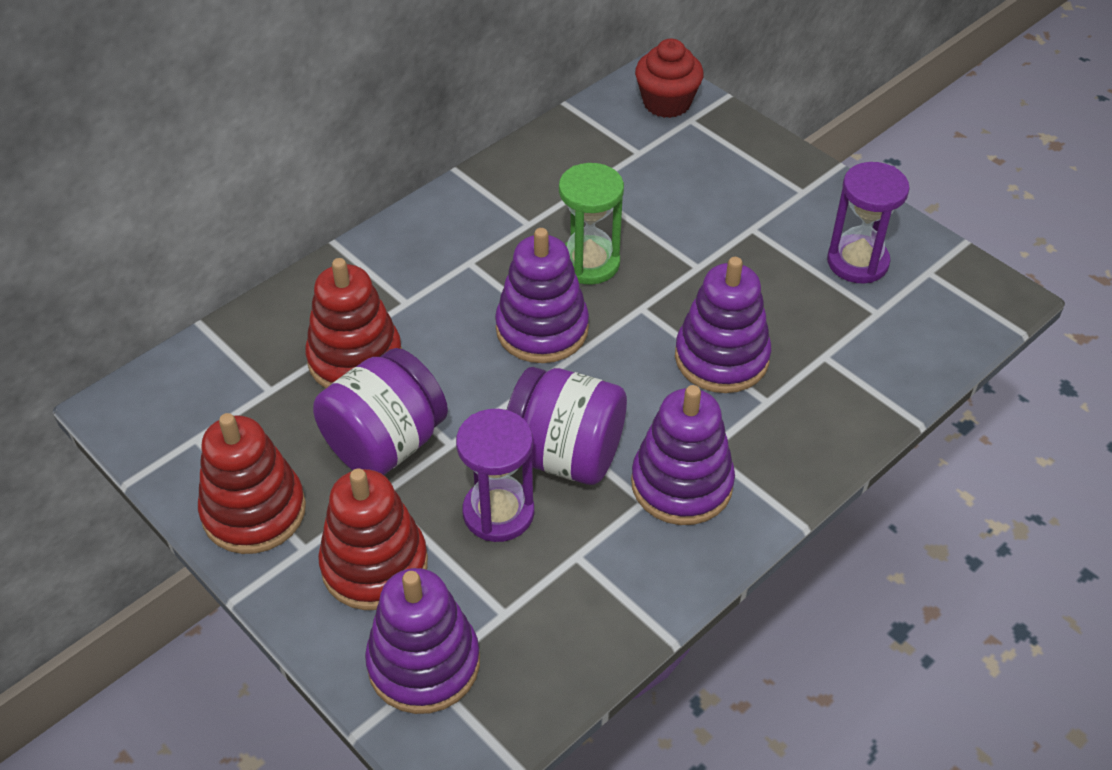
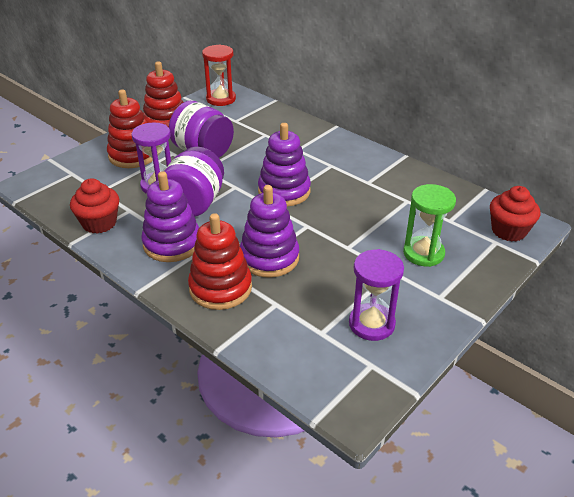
camera: 85 degrees right, 10 degrees down
(164, 413) = (221, 99): none -> red hourglass
(355, 359) = (256, 139): red stacking toy -> red stacking toy (220, 288)
(424, 663) = (78, 172): purple stacking toy -> none
(589, 263) = (340, 205): green hourglass -> green hourglass (423, 253)
(615, 601) = (99, 223): none -> red cupcake

